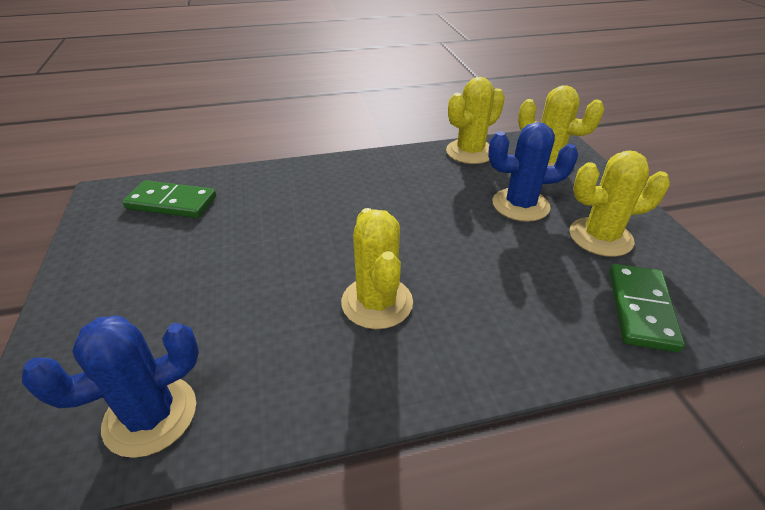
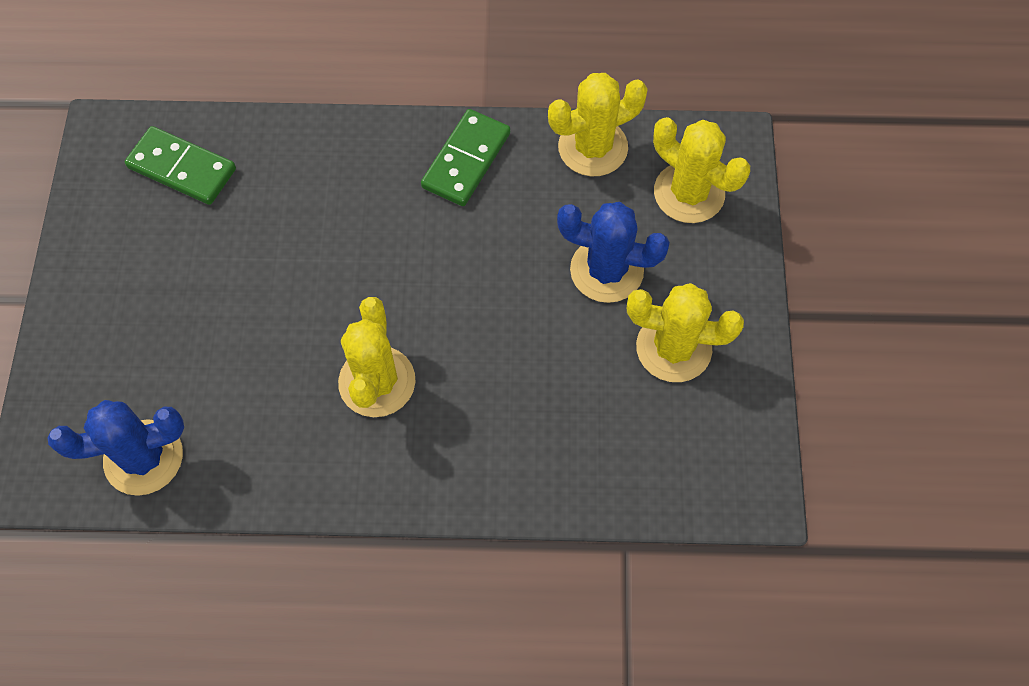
camera: 15 degrees right, 25 degrees up
(641, 309) = (650, 459): green domino -> green domino (466, 160)

